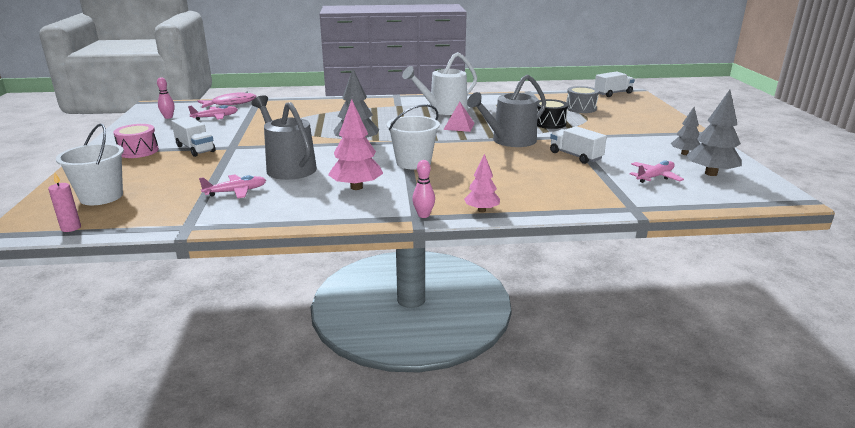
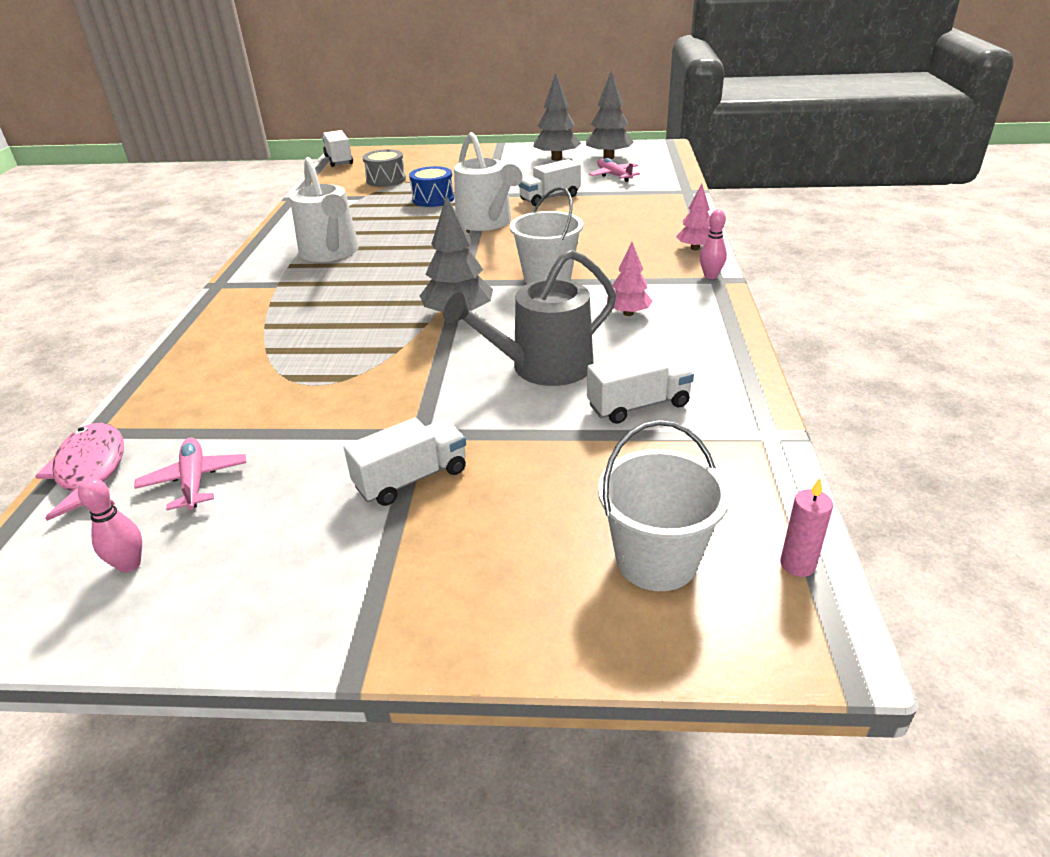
camera: 80 degrees left, 10 degrees up
(138, 151) = (392, 564): pink drum -> none
(236, 192) = (638, 405): pink plane -> white truck
(356, 187) = (628, 313): pink tree -> pink tree, size x0.62
(459, 126) = (413, 246): pink pyramid -> none
(509, 141) = (487, 222): grey watering can -> white watering can
(549, 123) = (433, 199): black drum -> blue drum
(684, 154) = (556, 159): grey tree -> grey tree, size x1.62

